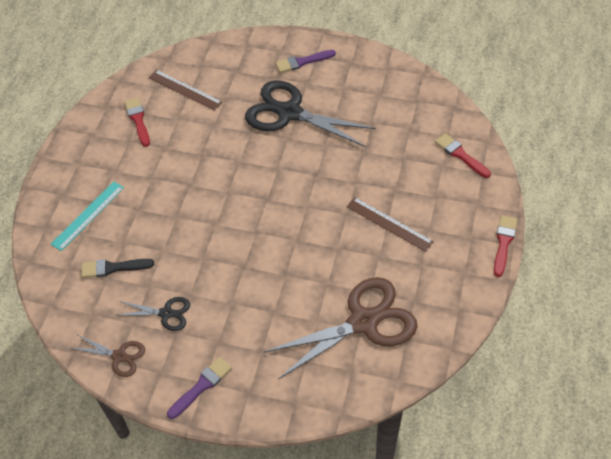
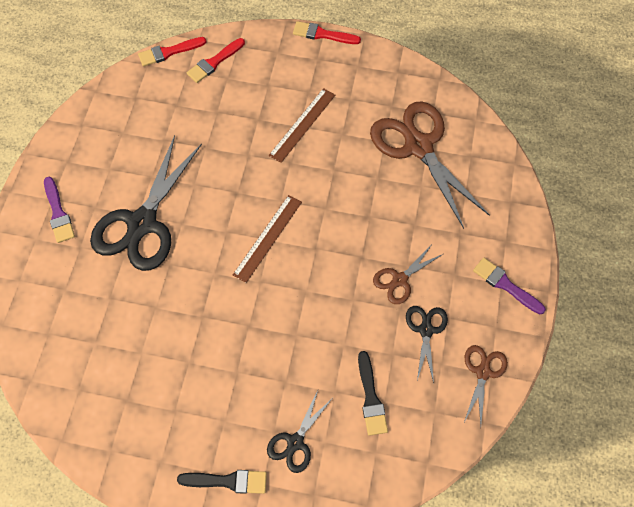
camera: 95 degrees left, 10 degrees up
(69, 174) = (228, 481): none -> black brush
(88, 215) = (295, 442): turquoise ruler -> black scissors
(138, 120) = (139, 403): red brush -> red brush (169, 52)
(185, 90) = (90, 349): brown ruler -> brown ruler (267, 238)
(217, 296) = (399, 280): none -> brown scissors

